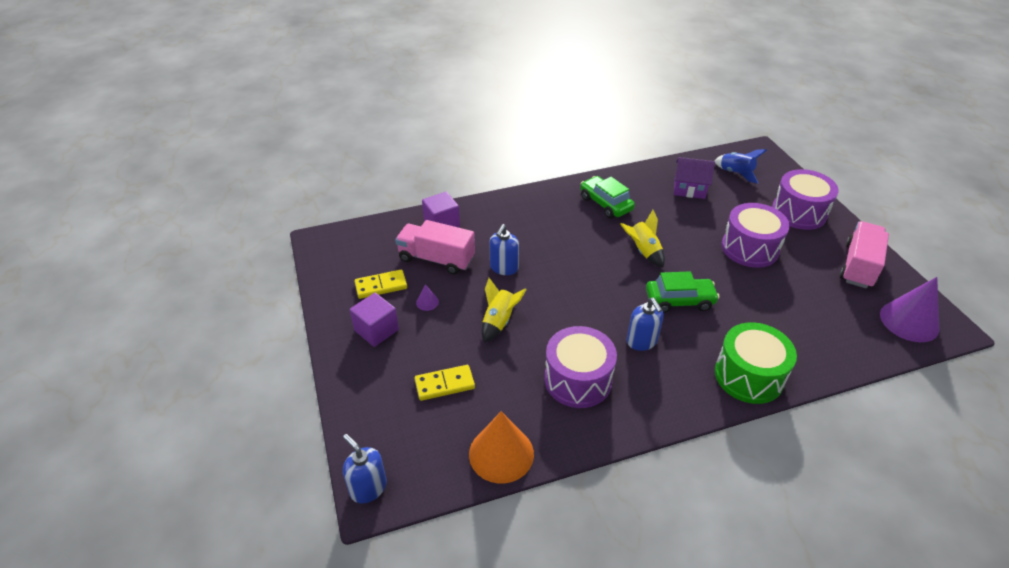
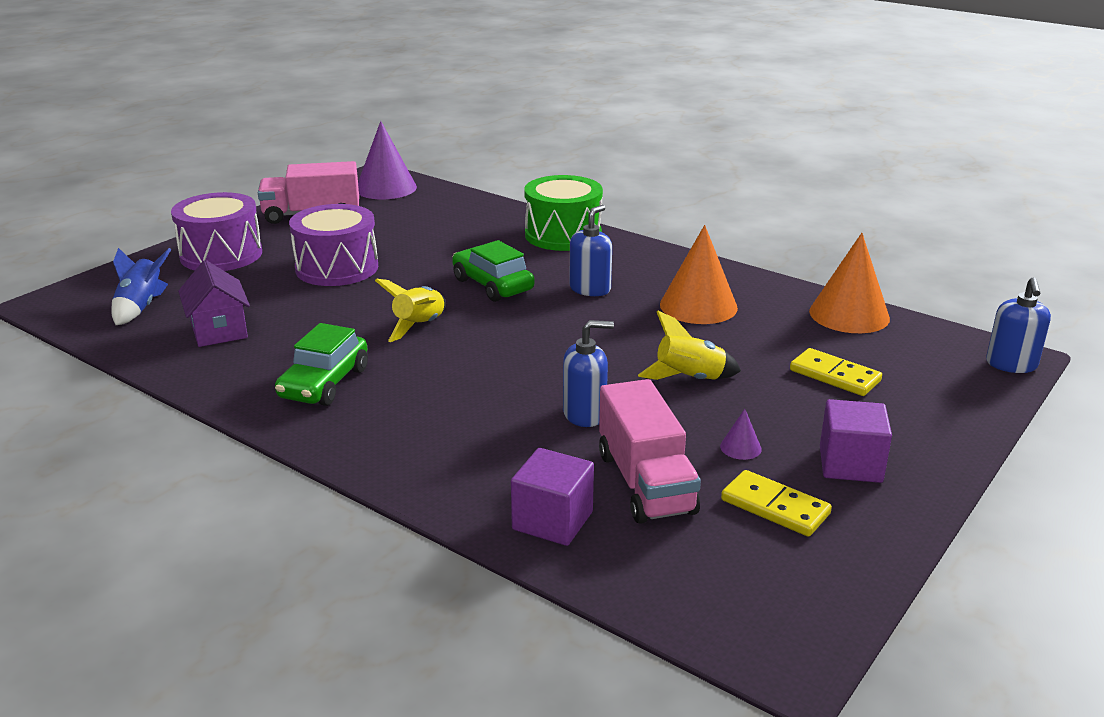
camera: 125 degrees left, 15 degrees down
(578, 380) = (698, 306): purple drum -> orange cone

